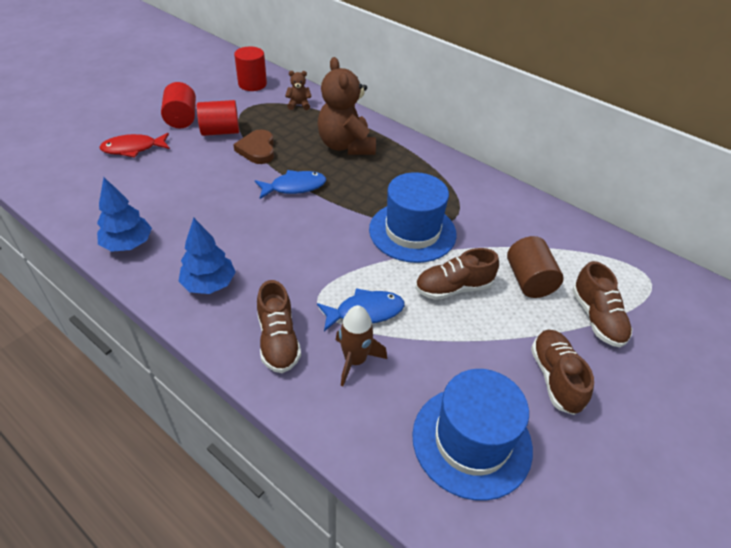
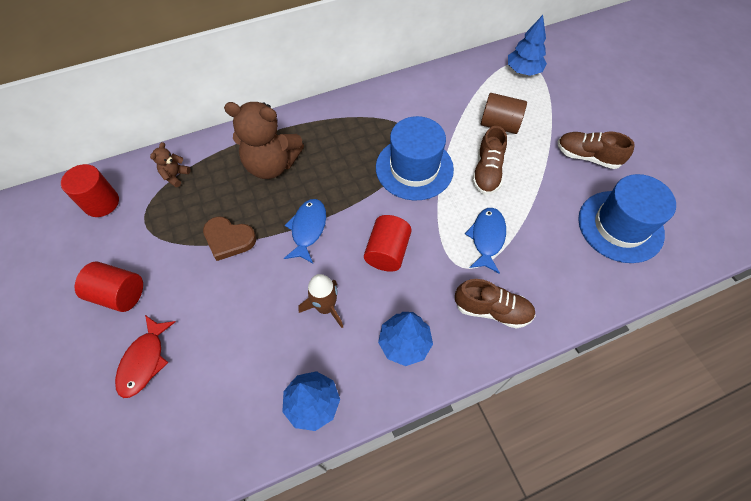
camera: 60 degrees left, 15 degrees up
(220, 131) = (172, 263): red cylinder -> red cylinder (387, 252)
(355, 360) = (531, 265): brown rocket -> brown rocket (325, 307)
(597, 318) = (548, 108): brown shoe -> none
(633, 280) = (523, 71): none -> blue tree

